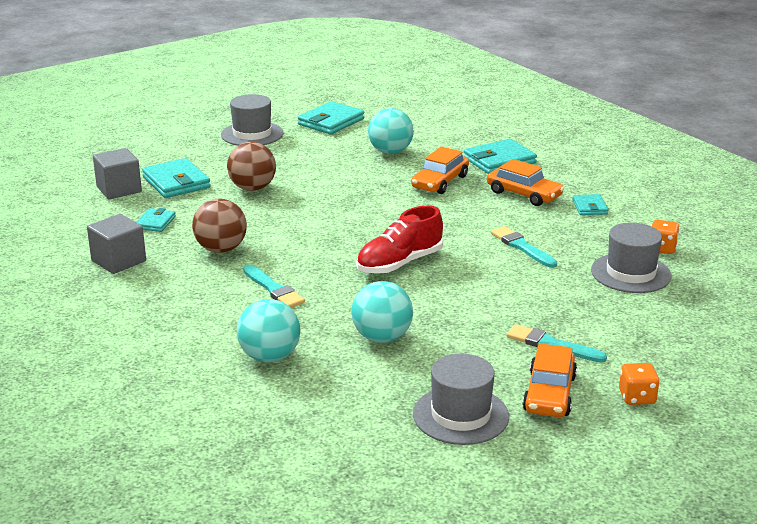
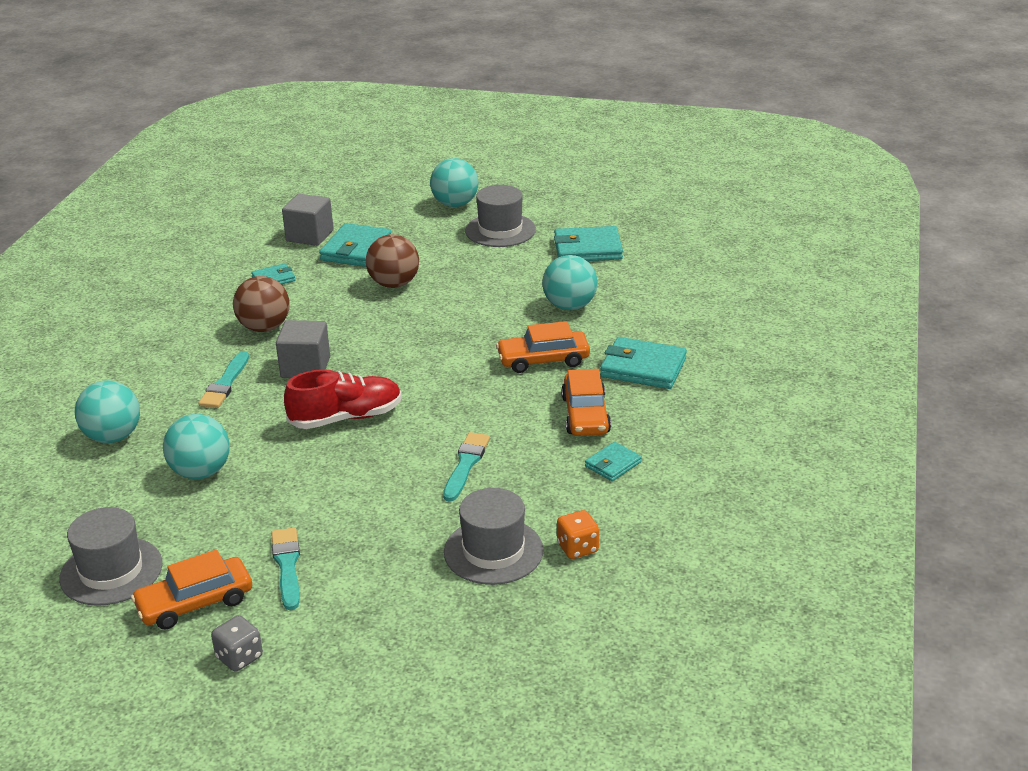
camera: 50 degrees right, 5 degrees up
(118, 261) = (191, 299): grey cube -> grey cube (305, 367)
(185, 133) = (455, 204): none -> turquoise ball
(399, 263) = (346, 418): red shoe -> red shoe turned 150 degrees clockwise
(637, 397) = (239, 657): orange dice -> grey dice

